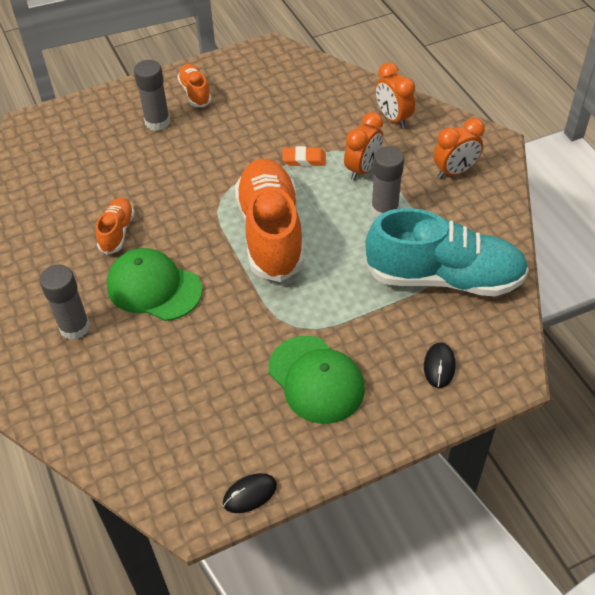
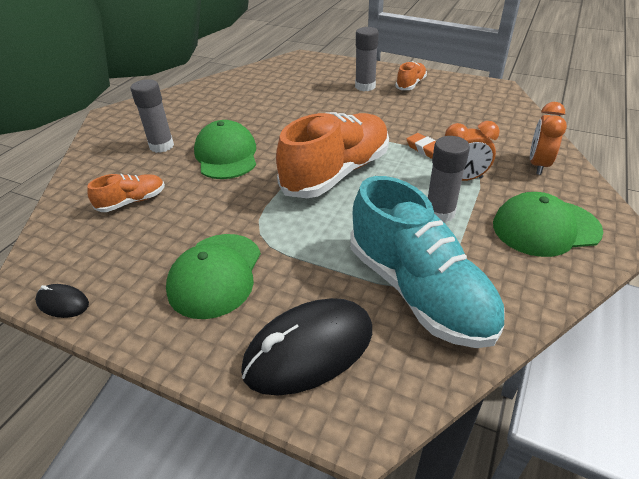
camera: 50 degrees right, 10 degrees down
(117, 232) = (257, 120): orange shoe -> orange shoe (132, 202)
(439, 366) = (309, 349): black mouse -> black mouse, size x2.18
(455, 171) = (545, 228): orange clock -> green cap

